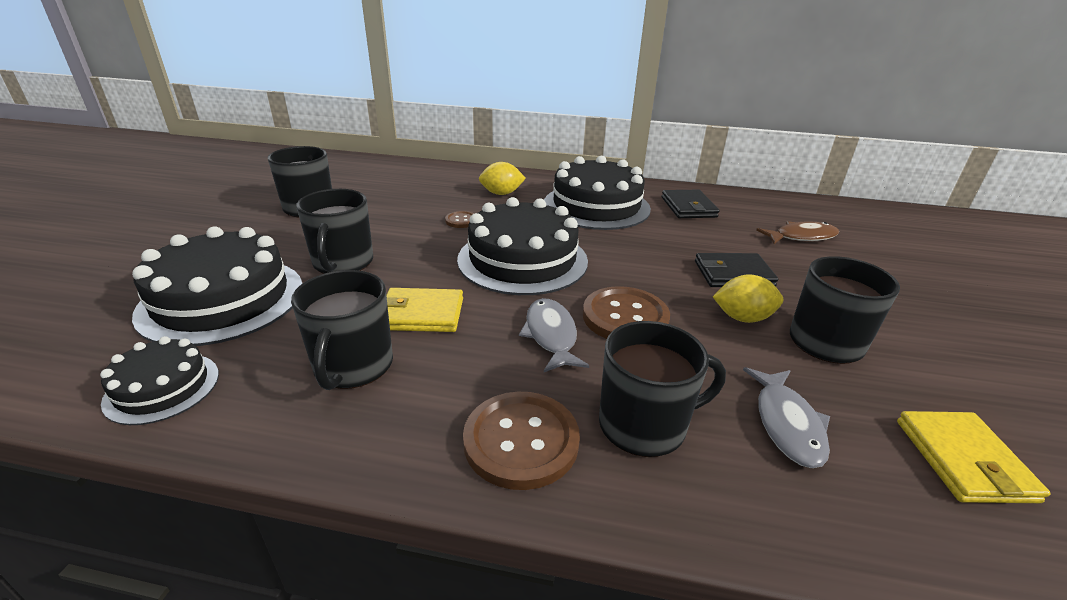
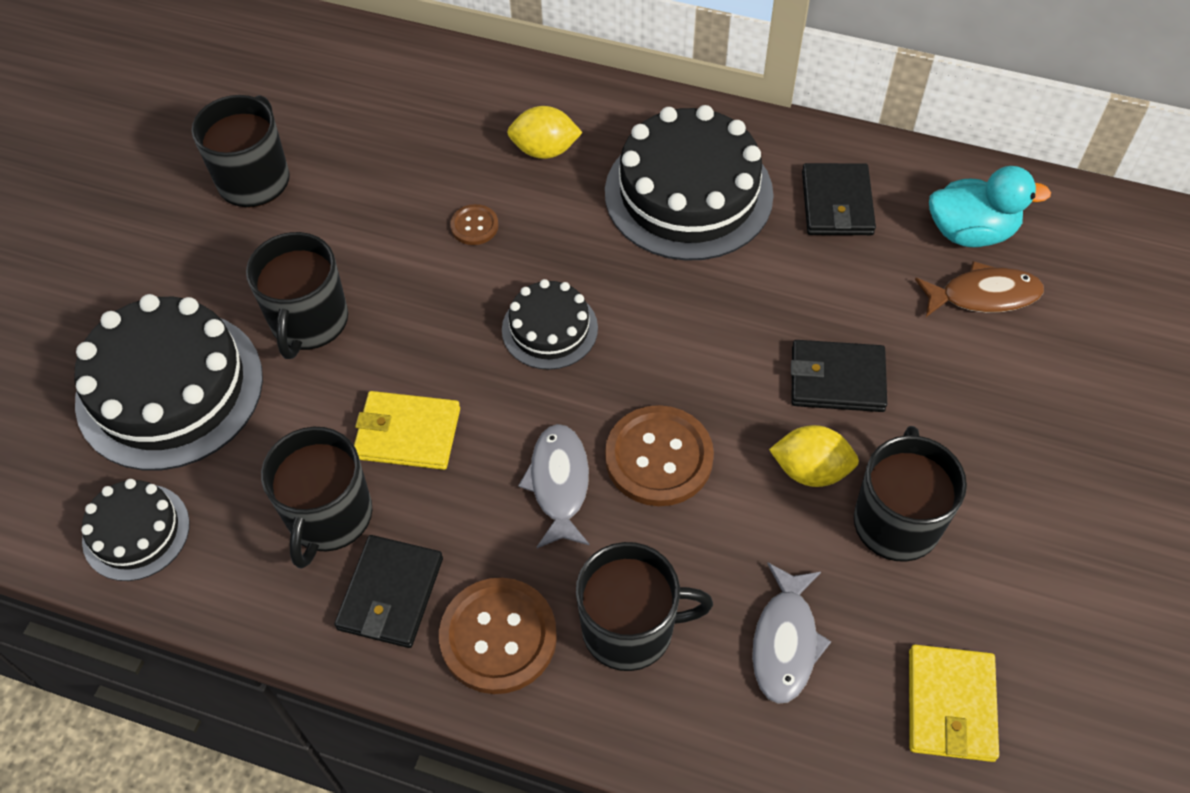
camera: 10 degrees right, 25 degrees up
(411, 416) = (390, 594): none -> black wallet
(522, 260) = (549, 329): black cake -> black cake, size x0.53
(774, 215) = (970, 232): none -> turquoise duck

